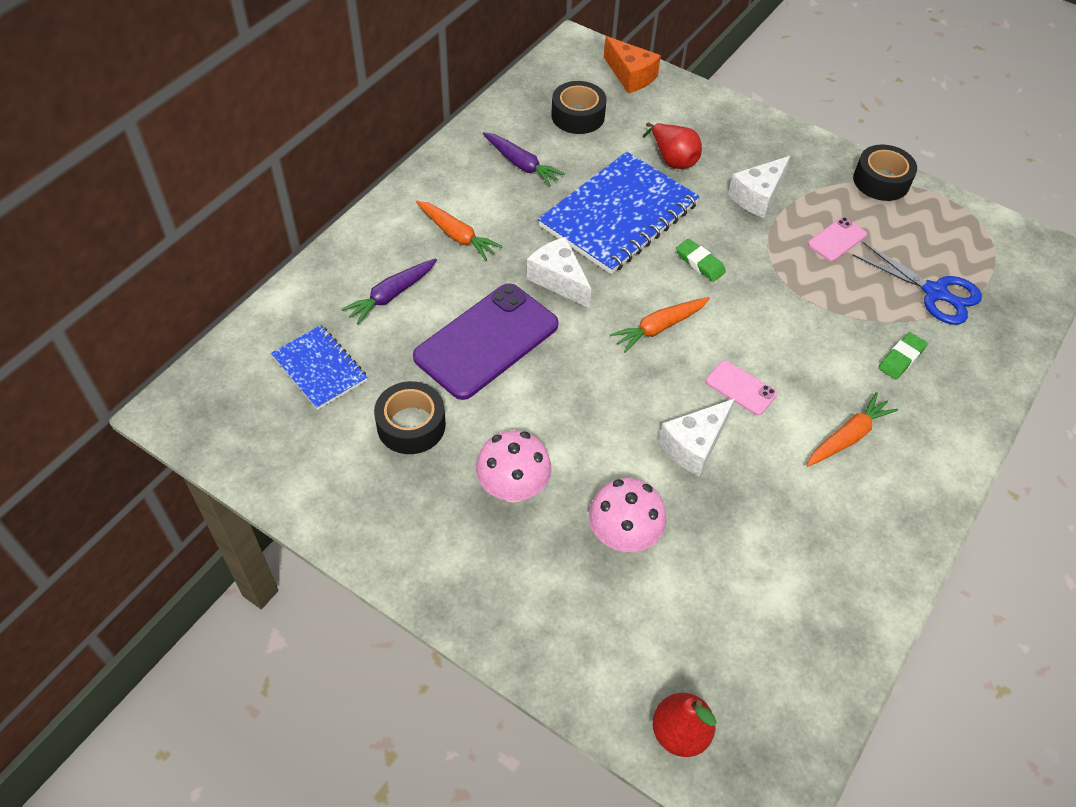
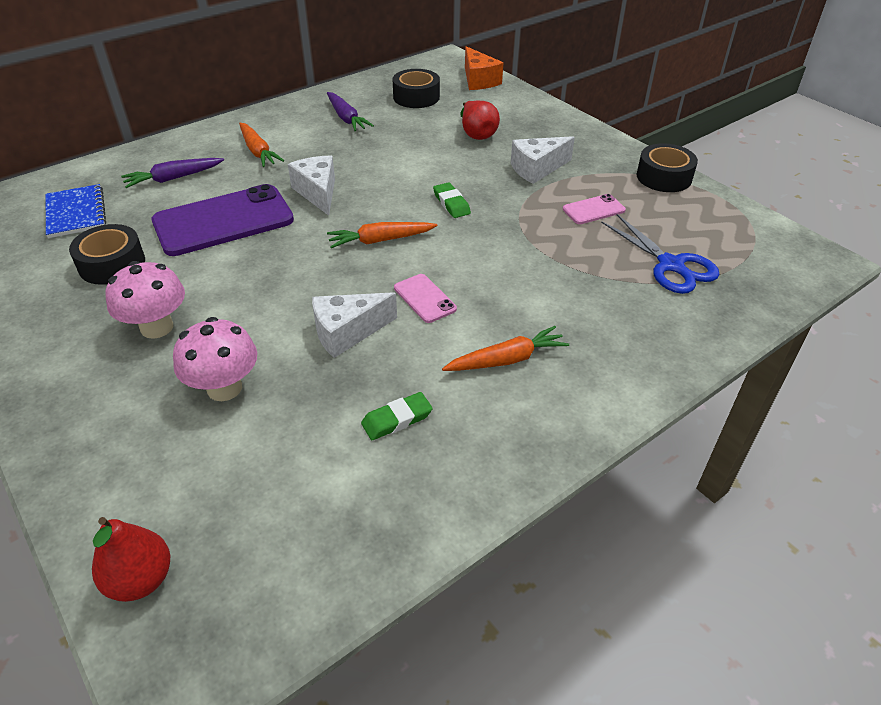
camera: 20 degrees right, 10 degrees down
(618, 215) = (403, 161): blue notebook -> none
(901, 358) = (603, 309): green eraser -> green eraser (397, 419)

